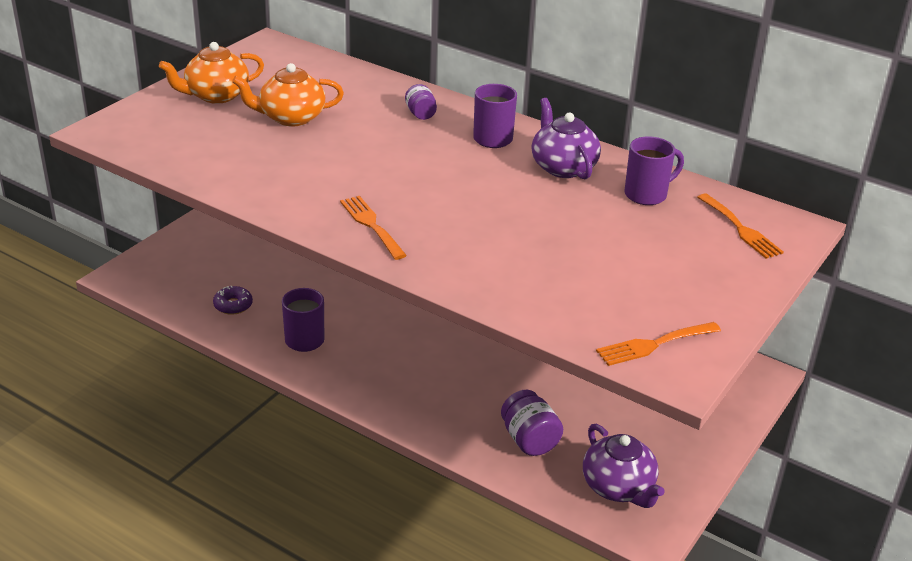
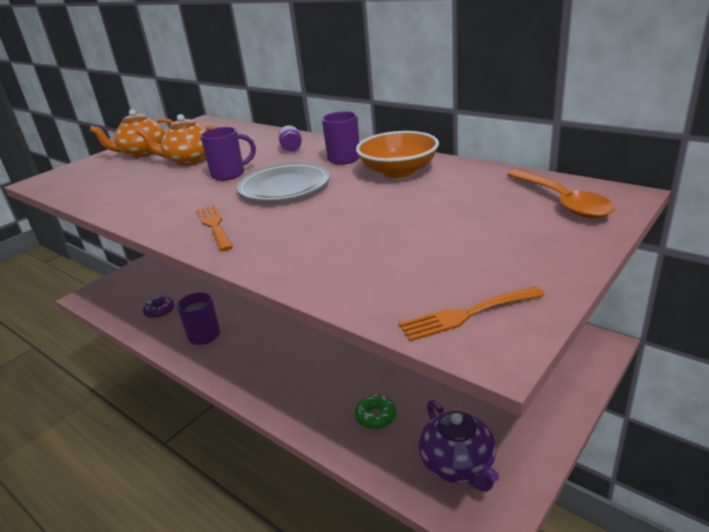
camera: 10 degrees right, 5 degrees down
(433, 177) = (284, 187): none -> grey plate
(529, 440) = (376, 417): purple jar -> green donut
(562, 167) = (398, 171): purple teapot -> orange bowl
(647, 194) = (472, 184): purple mug -> purple mug (230, 174)
(741, 229) = (562, 202): orange fork -> orange spoon

